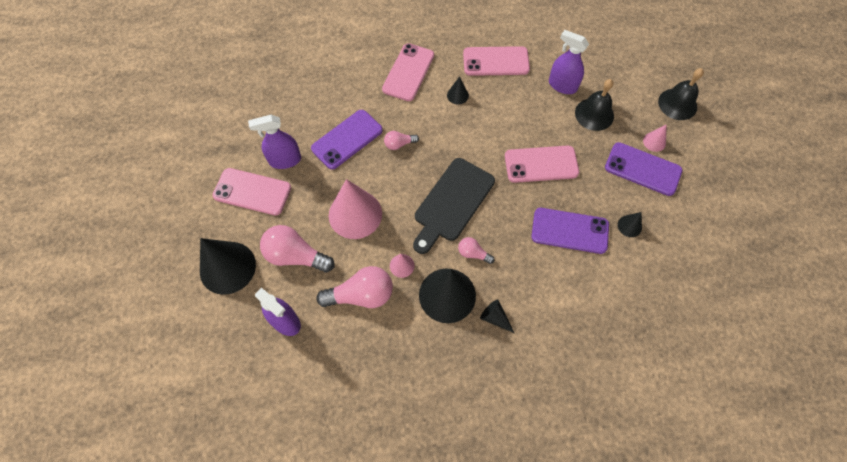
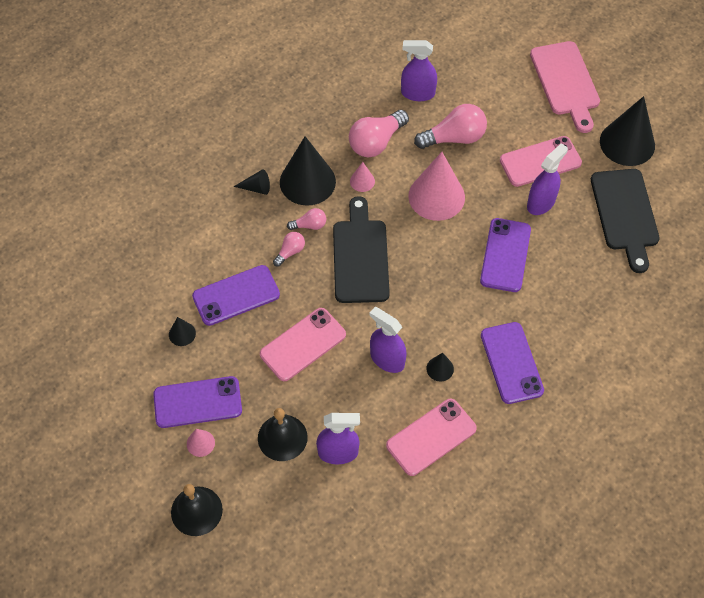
camera: 145 degrees right, 5 degrees down
(159, 247) = (566, 82): none -> pink cutting board
(227, 267) = (498, 100): black cone -> black cone (627, 143)
(237, 116) = (625, 214): none -> black cutting board
(399, 144) = (453, 280): pink light bulb -> pink light bulb (290, 252)
(408, 72) = (511, 363): pink phone -> purple phone
(488, 121) = (387, 359): none -> purple spray bottle

